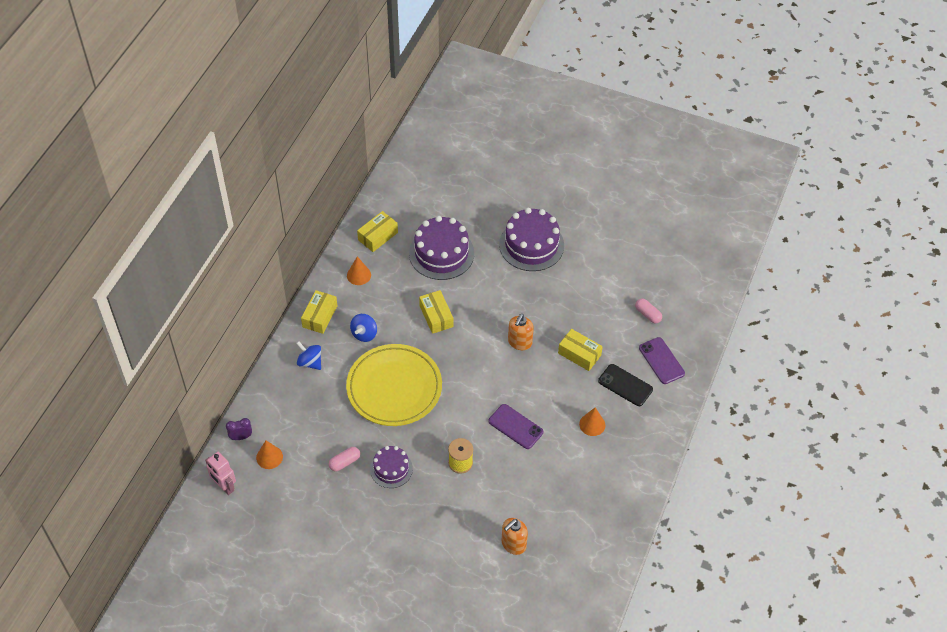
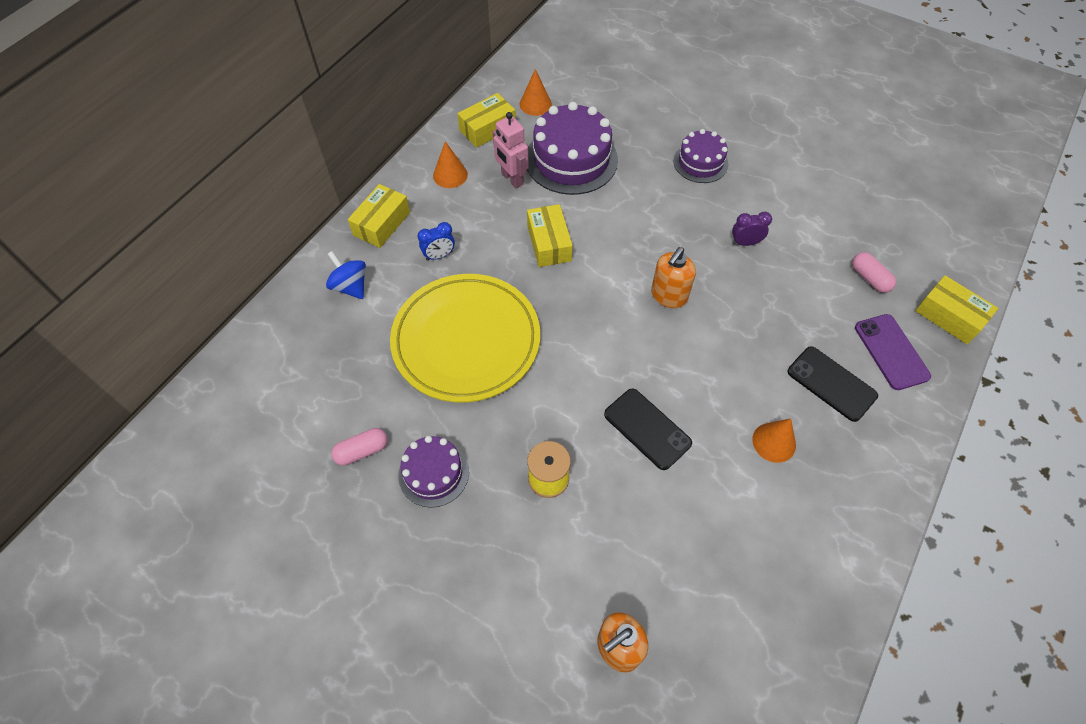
camera: 10 degrees right, 5 degrees up
(224, 486) = (163, 465): pink robot -> pink robot (512, 179)
(241, 437) = (215, 386): purple clock -> purple clock (745, 243)
(269, 457) = (247, 425): orange cone -> orange cone (535, 104)
(364, 334) = (439, 255): blue spinning top -> blue clock
(515, 426) = (647, 429): purple phone -> black phone
(531, 245) = (700, 162): purple cake -> purple cake, size x0.59
(579, 354) = (760, 325): yellow box -> yellow box (949, 316)

